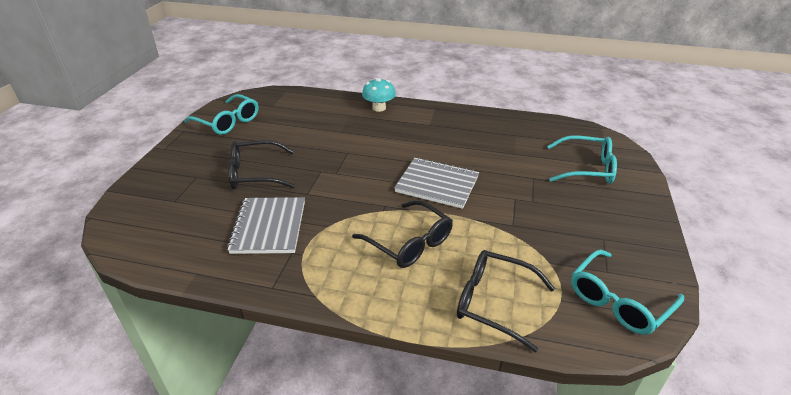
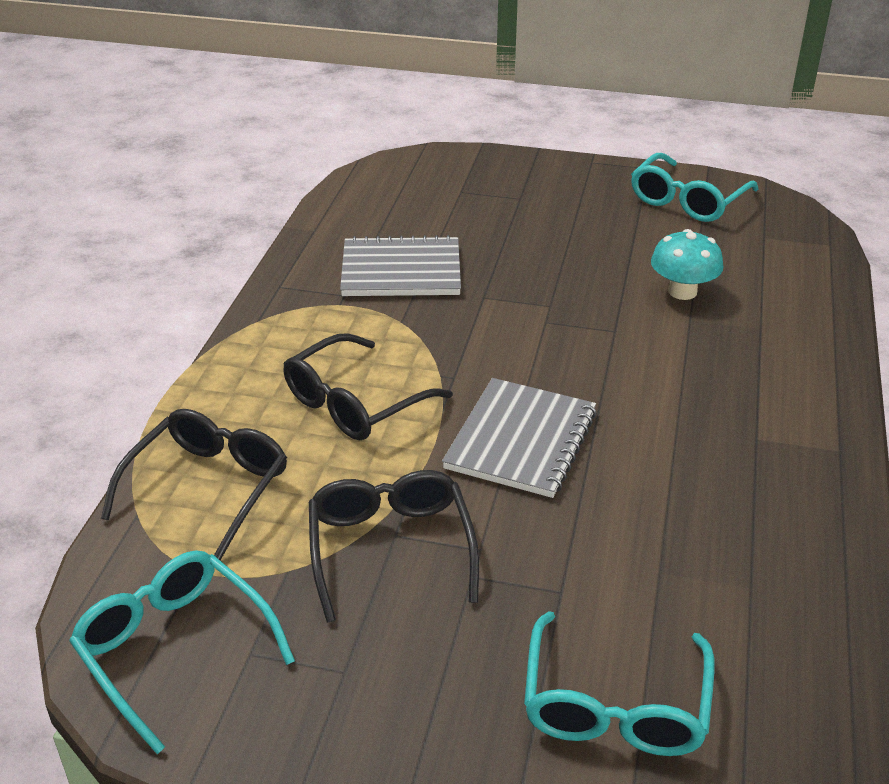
camera: 90 degrees right, 0 degrees up
(255, 174) = (534, 244): black glasses -> black glasses (390, 548)
(379, 108) = (806, 364): turquoise mushroom -> turquoise mushroom (682, 291)

